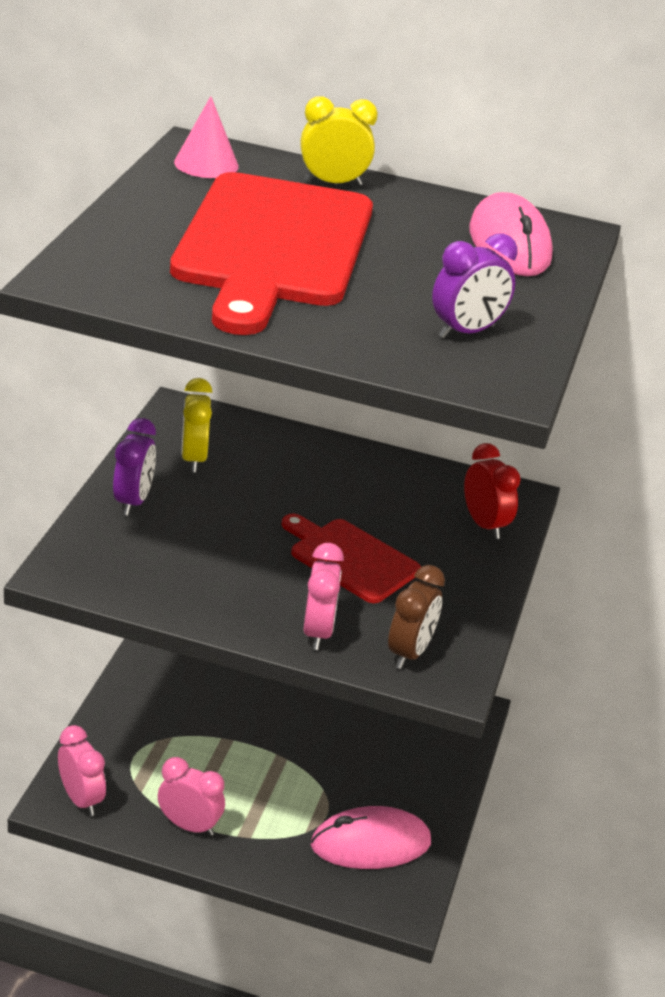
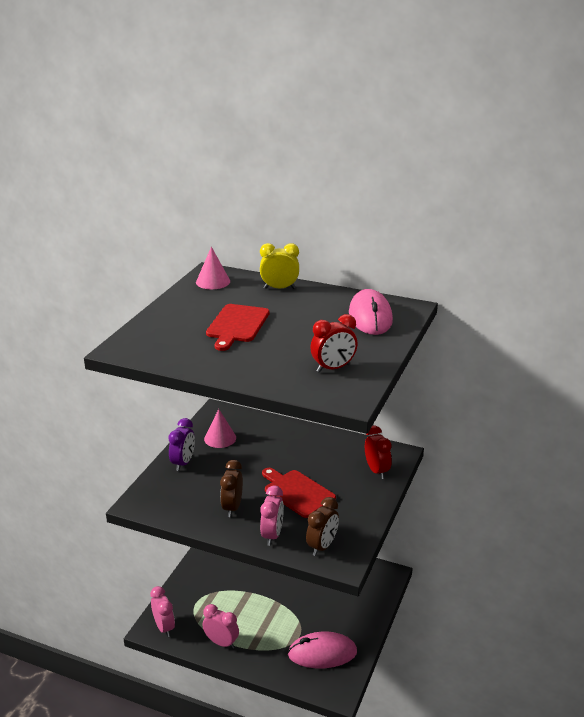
camera: 10 degrees right, 5 degrees down
(193, 459) = (220, 438): yellow clock -> pink cone
(237, 582) = (232, 507): none -> brown clock
(272, 246) = (237, 325): red cutting board -> red cutting board, size x0.53
(466, 332) = (333, 368): purple clock -> red clock

